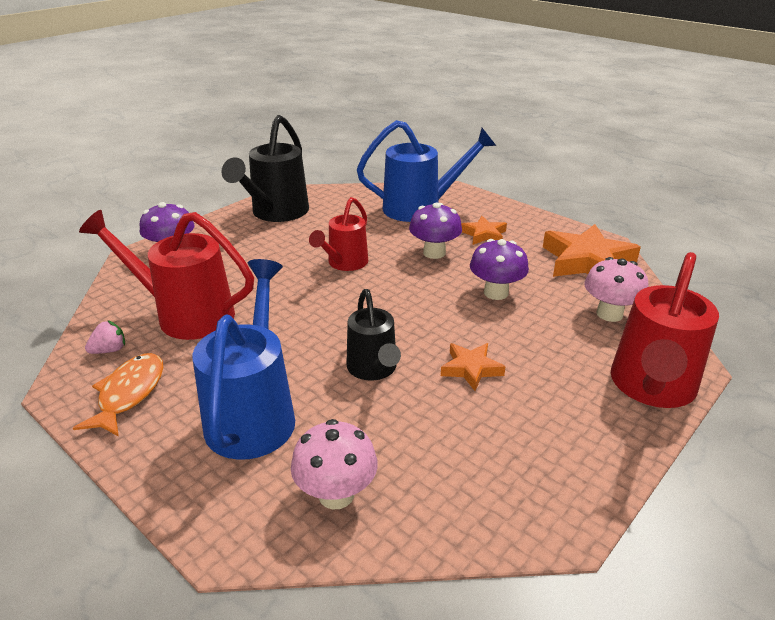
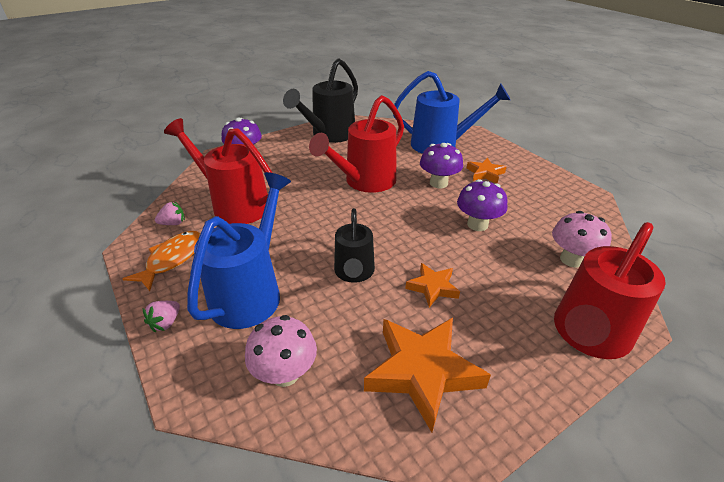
camera: 15 degrees right, 5 degrees up
(157, 470) = (166, 323): none -> pink strawberry
(344, 263) = (365, 182): red watering can -> red watering can, size x1.61
(587, 261) = (567, 209): orange star -> orange star (422, 372)

